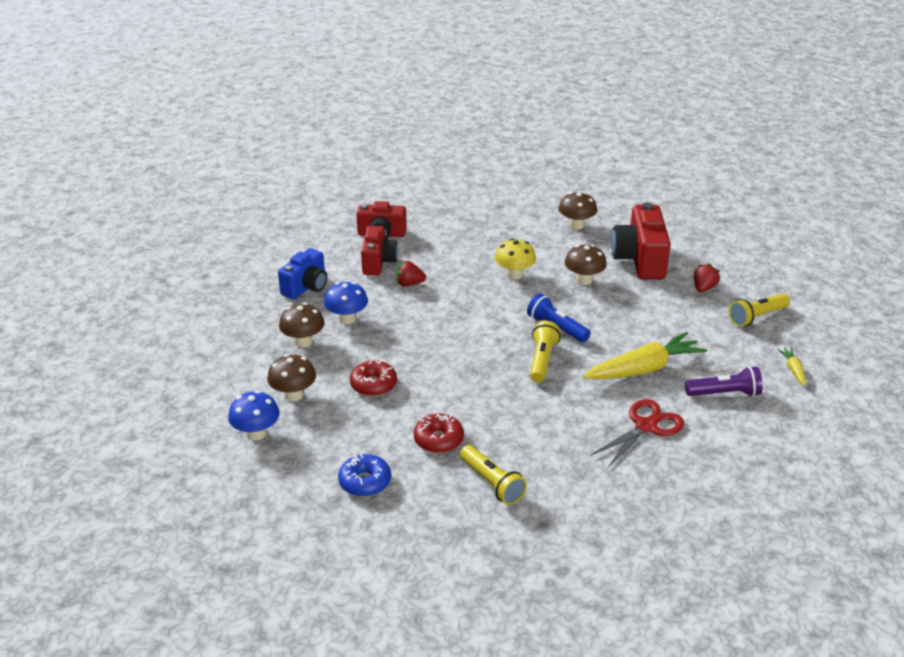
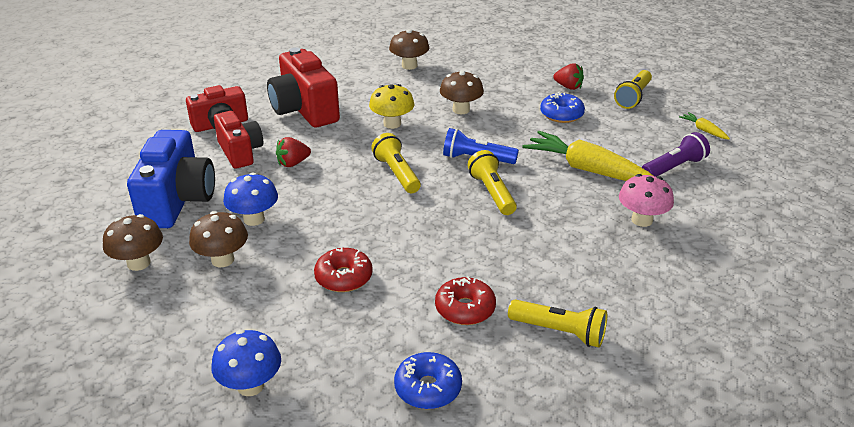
camera: 30 degrees left, 0 degrees up
(293, 395) = (260, 323): brown mushroom -> brown mushroom (139, 263)
(306, 287) = (178, 201): blue camera -> blue camera, size x1.52
(481, 318) = (397, 173): none -> yellow flashlight
(640, 260) = (493, 79): red camera -> red camera (304, 110)
(643, 369) = (588, 170): yellow carrot -> yellow carrot turned 90 degrees counterclockwise
(646, 426) = (642, 220): red scissors -> pink mushroom
(670, 312) = (561, 114): none -> blue donut
(703, 288) = (568, 87): red strawberry -> red strawberry turned 120 degrees clockwise

